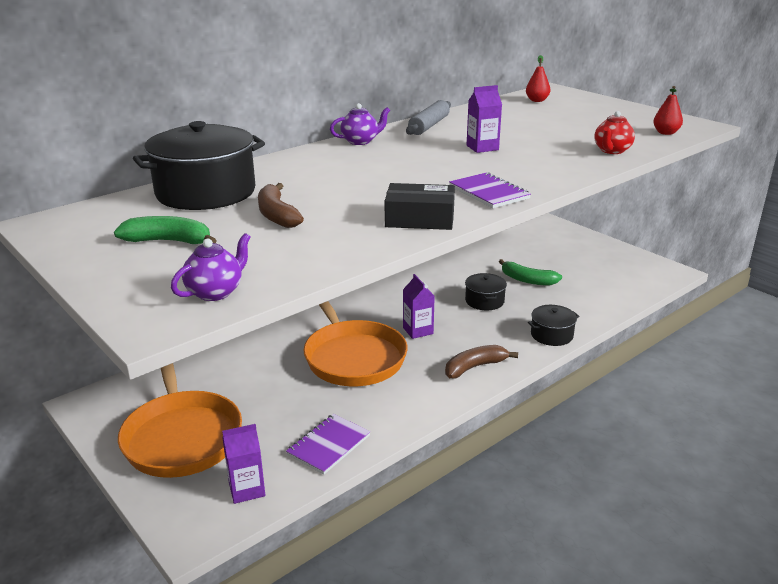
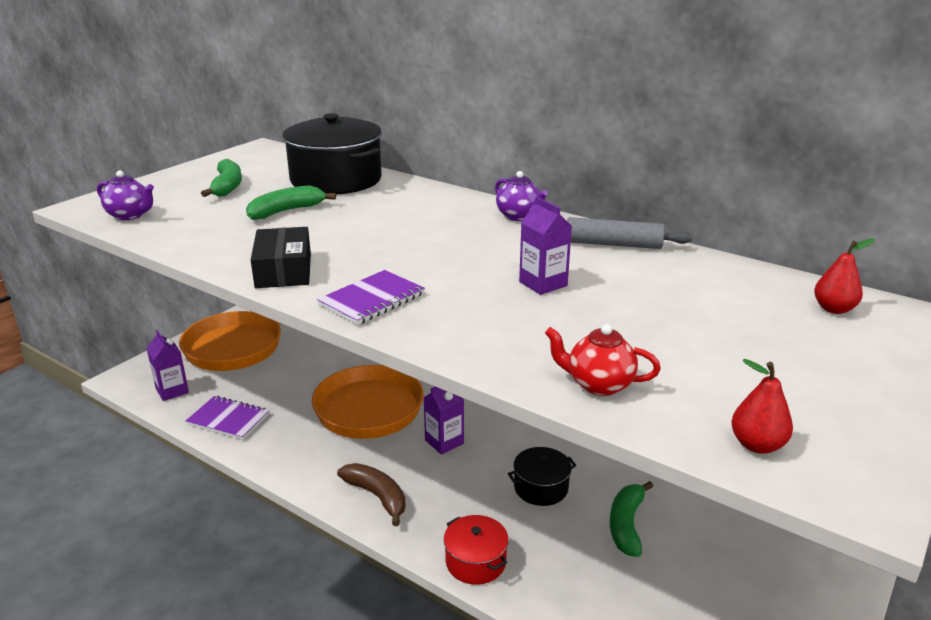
camera: 75 degrees right, 0 degrees up
(277, 215) = (286, 211): brown banana -> green banana
(551, 335) = (475, 562): black pot -> red pot

